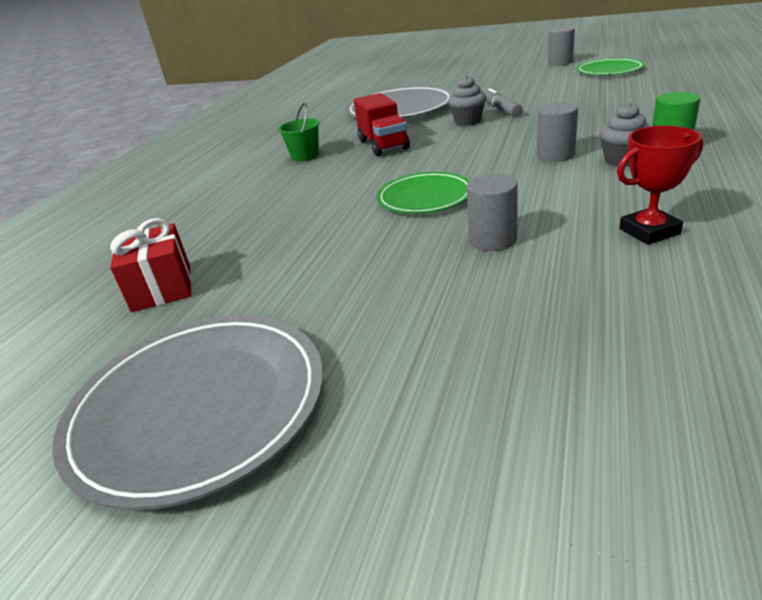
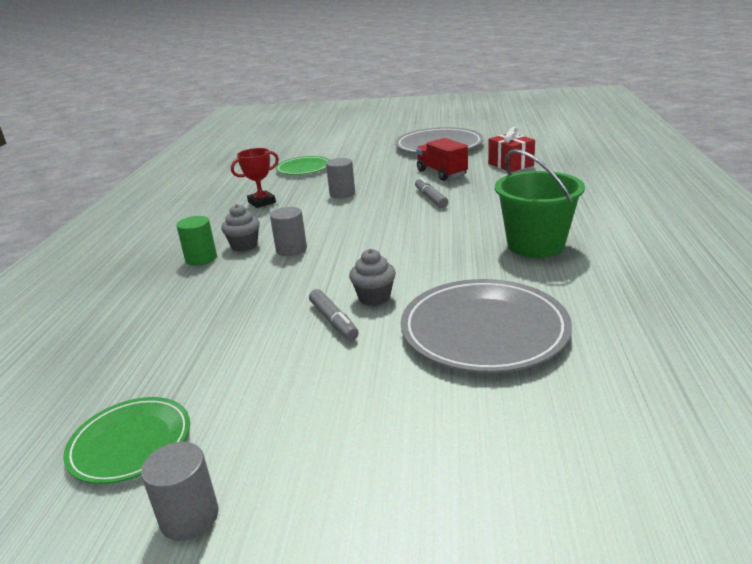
camera: 165 degrees right, 5 degrees down
(305, 156) = (535, 245): green bucket -> green bucket, size x1.92
(355, 218) = (431, 198): none -> grey marker
(383, 145) = (458, 260): red truck -> red truck (441, 173)
(425, 197) = (390, 213): green plate -> green plate (303, 168)

